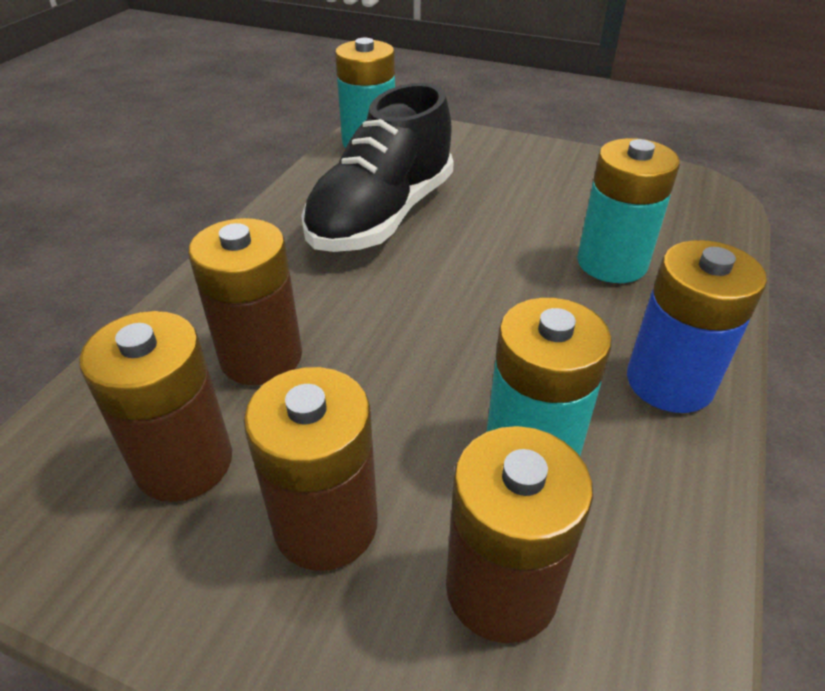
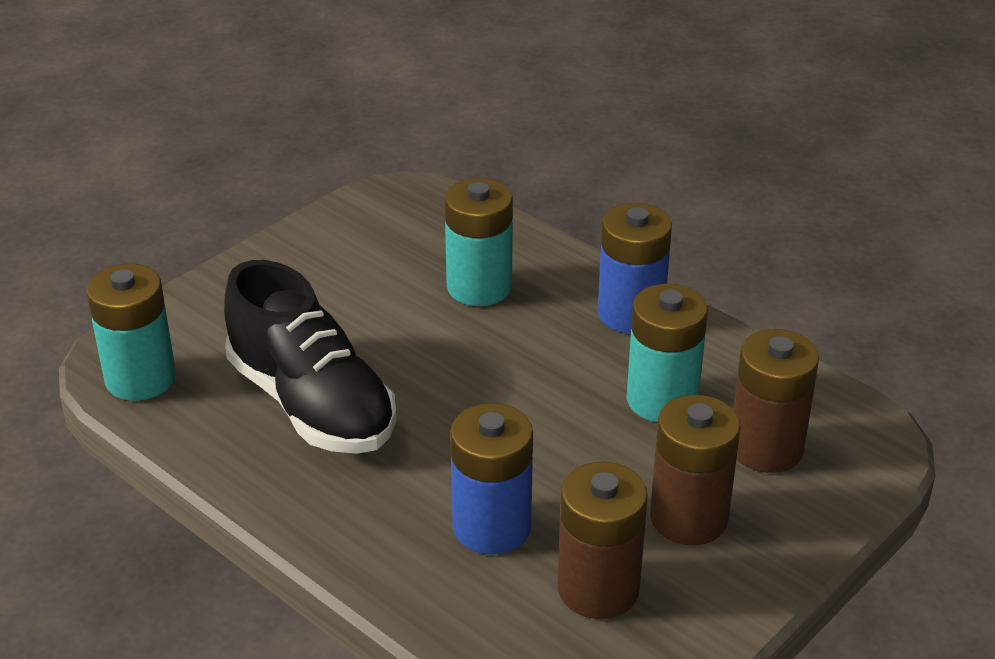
camera: 70 degrees left, 5 degrees down
(261, 357) = (491, 527): brown battery -> blue battery

